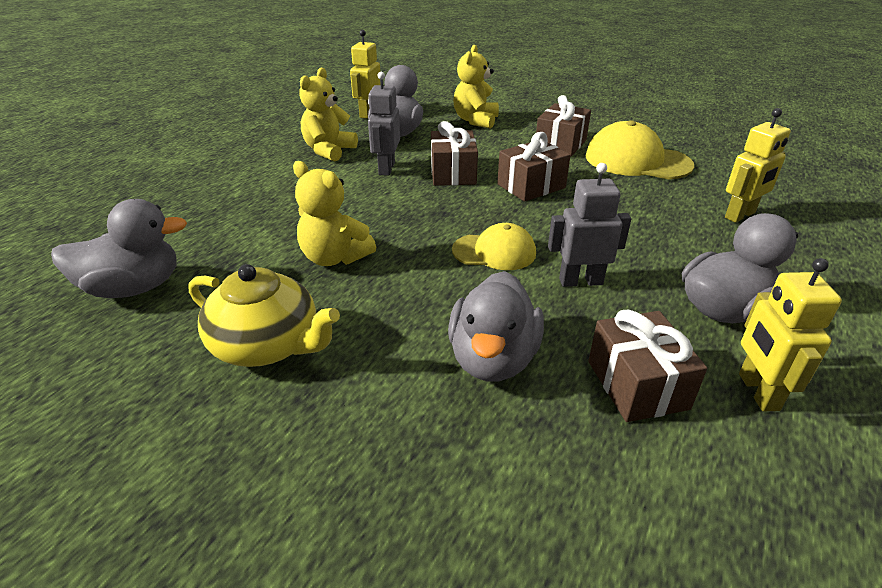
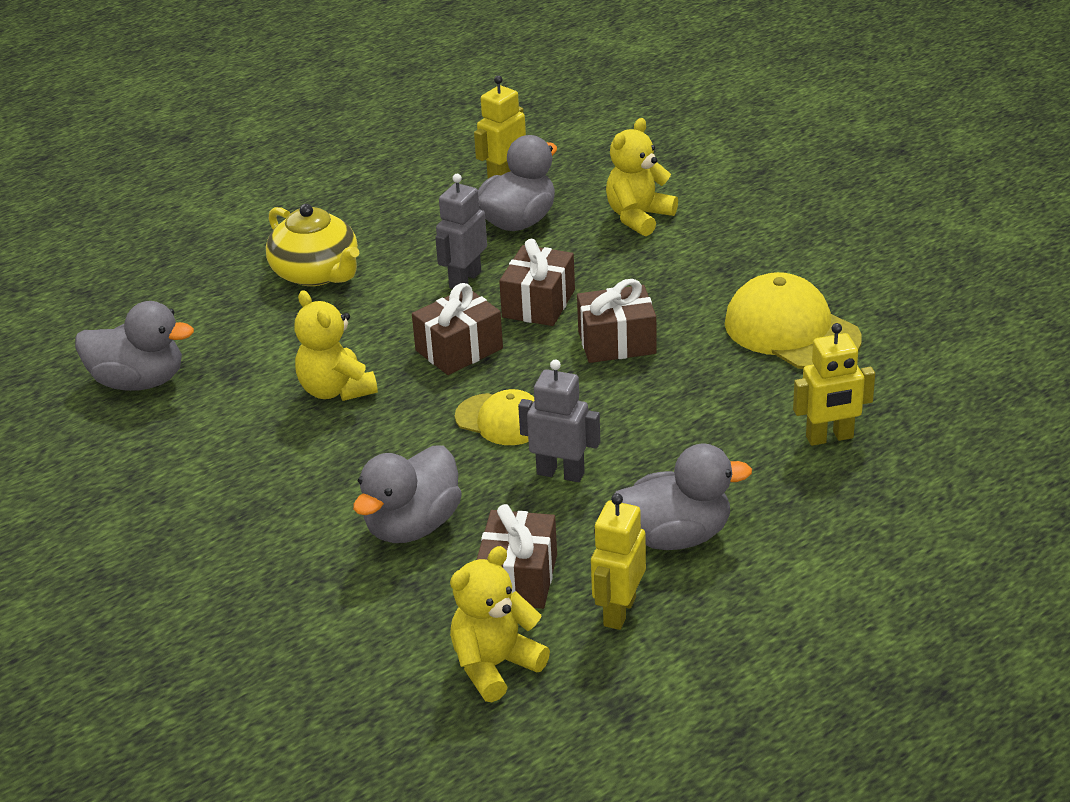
camera: 25 degrees right, 0 degrees up
(267, 345) = (230, 466): yellow teapot -> yellow teapot (316, 273)
(329, 151) = (414, 236): yellow teddy bear -> yellow teddy bear (495, 666)
(560, 144) = (716, 282): brown gift -> brown gift (459, 349)

